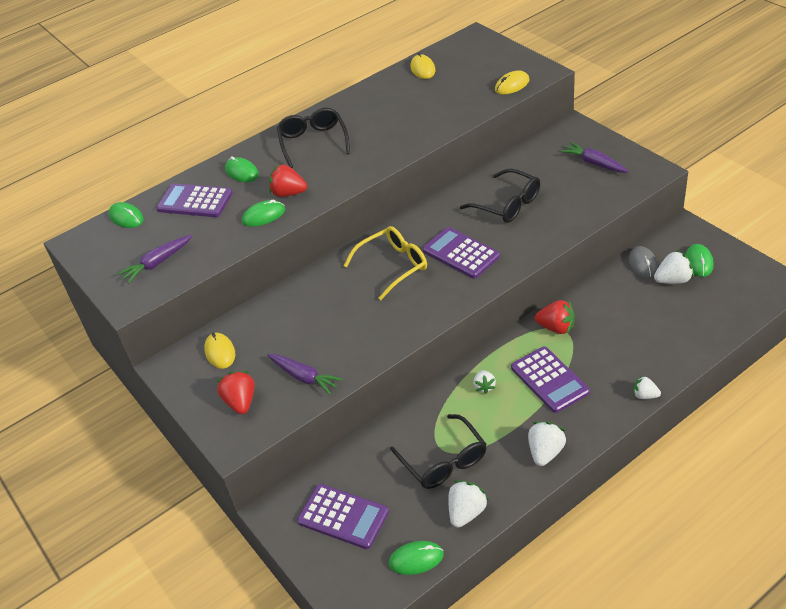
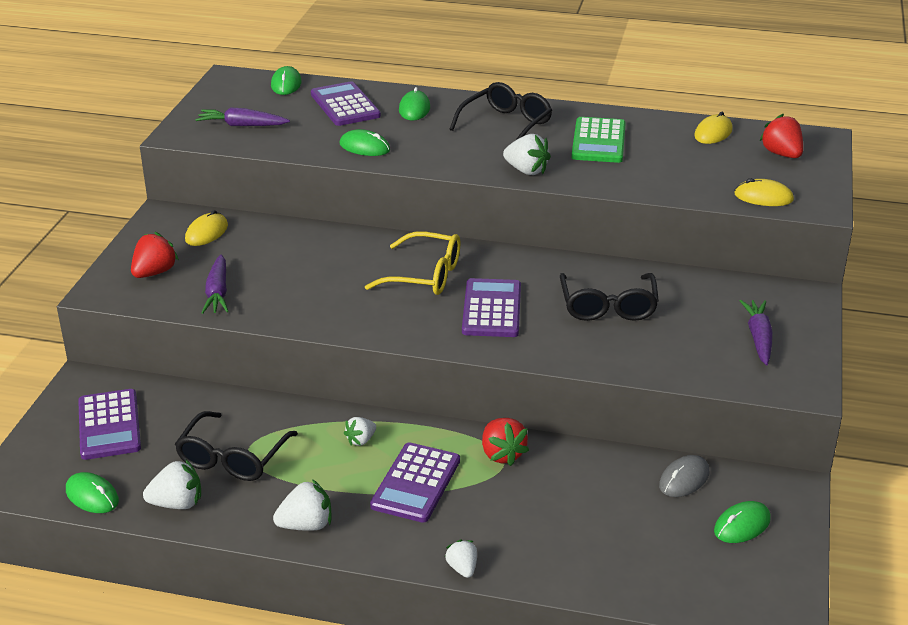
camera: 45 degrees right, 10 degrees down
(288, 193) = (412, 145): red strawberry -> red strawberry (781, 154)
(379, 115) = (598, 141): none -> green calculator
(673, 280) = (683, 515): white strawberry -> white strawberry (526, 171)

